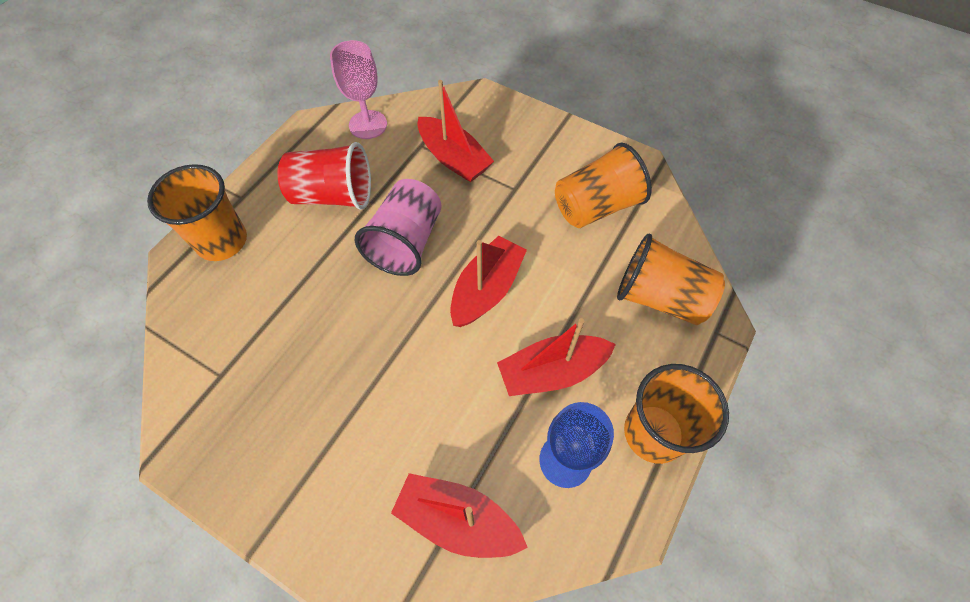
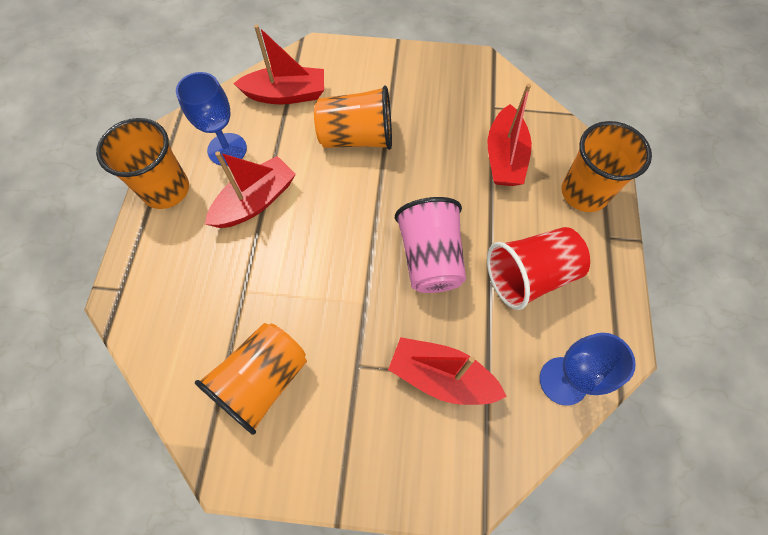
camera: 155 degrees right, 5 degrees up
(368, 125) = (563, 381): pink goblet -> blue goblet
(486, 289) = (335, 244): red boat -> red boat (504, 157)
(660, 297) = (176, 302): orange cup -> orange cup (357, 138)

